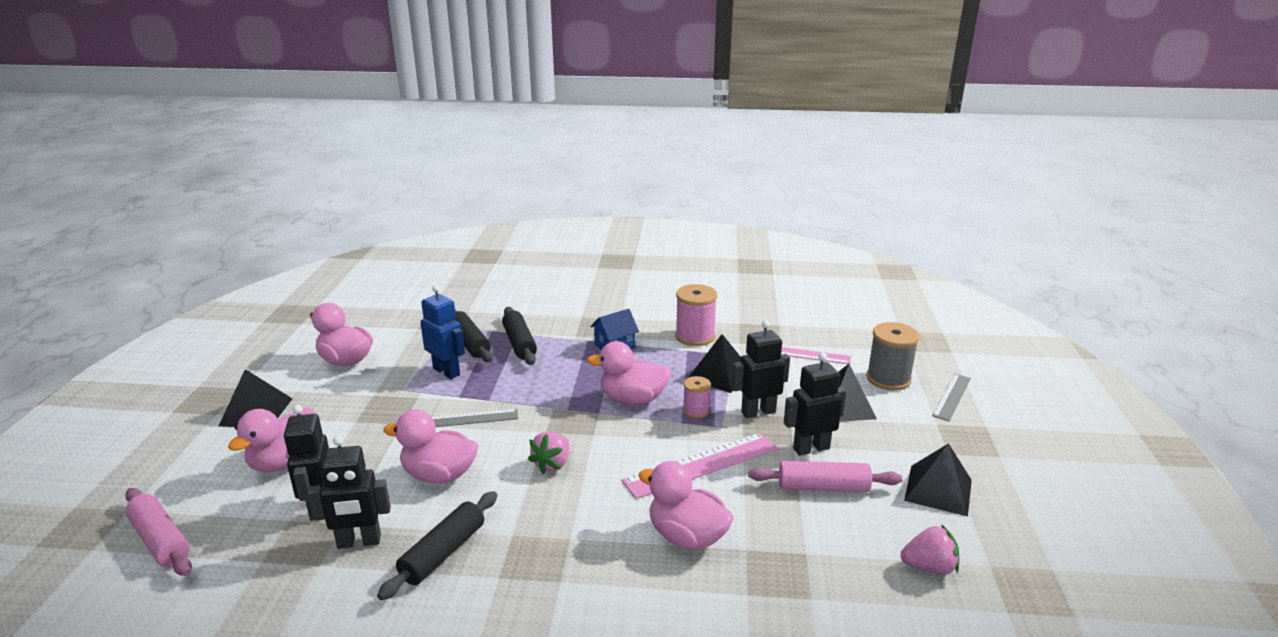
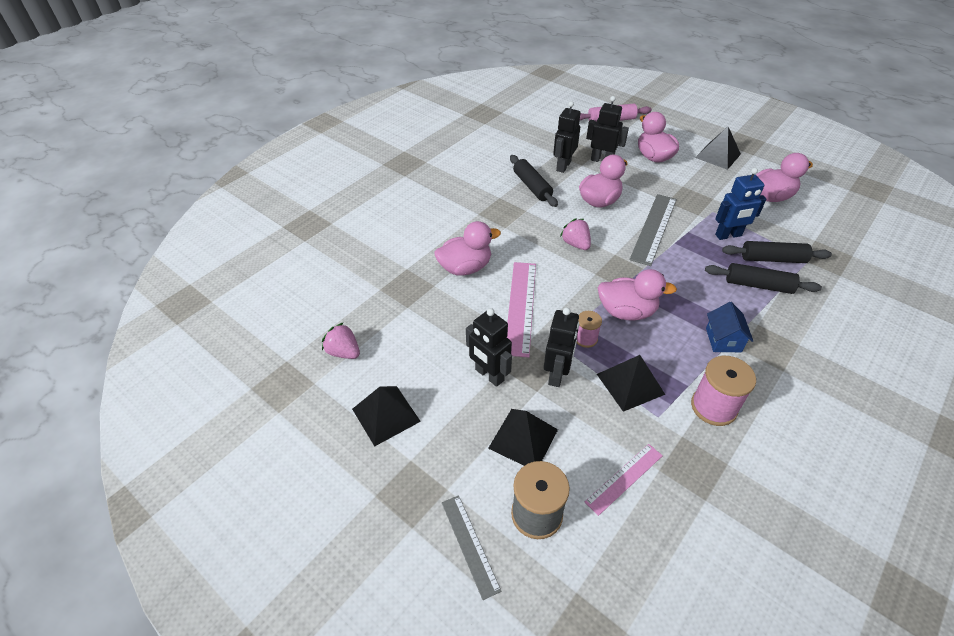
camera: 125 degrees right, 20 degrees up
(471, 418) = (654, 228): grey ruler -> grey ruler, size x1.63
(633, 399) = (626, 312): pink duck -> pink duck turned 60 degrees clockwise
(811, 448) = (489, 375): black robot -> black robot turned 120 degrees clockwise
(823, 487) = (447, 353): pink rolling pin -> none
(929, 567) = (343, 352): pink strawberry -> pink strawberry turned 90 degrees clockwise

